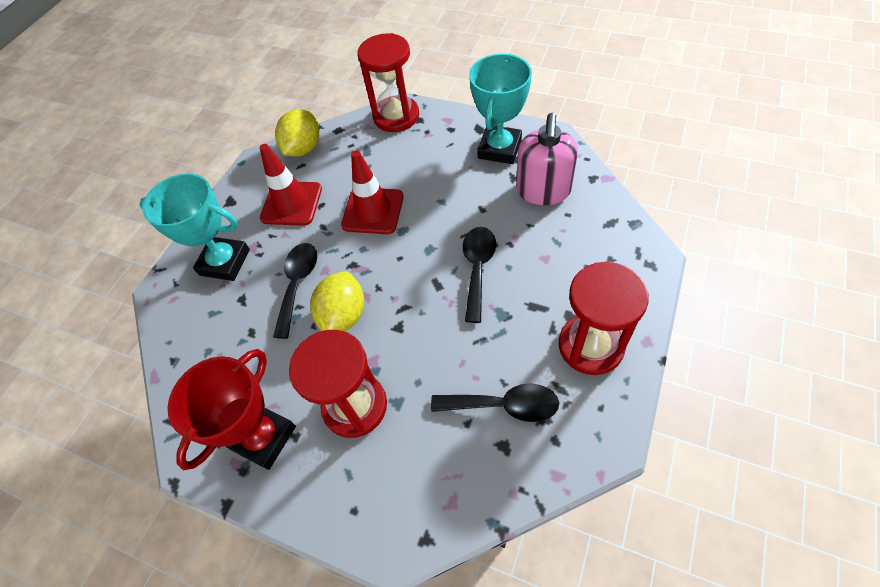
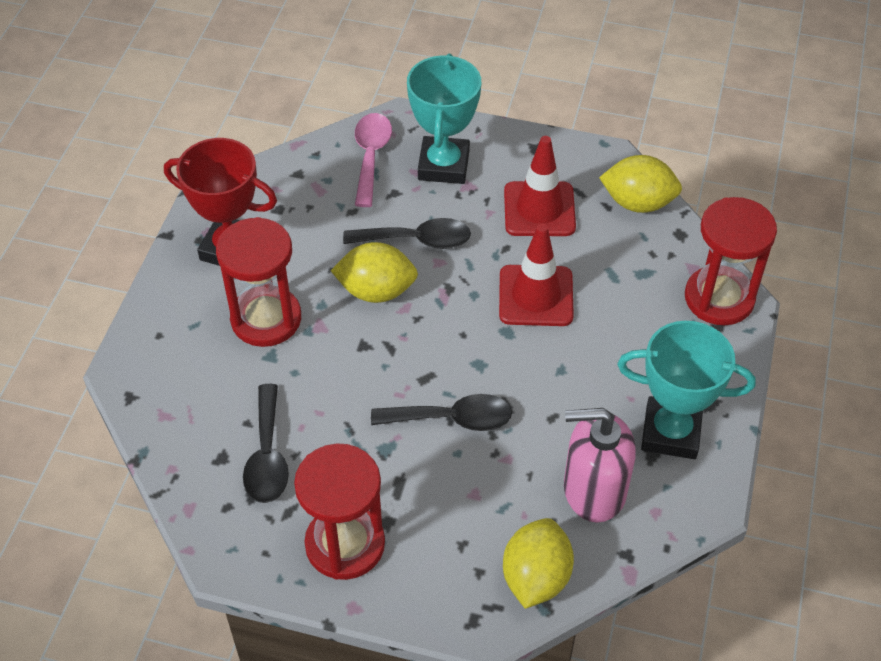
camera: 75 degrees right, 5 degrees down
(194, 315) = (371, 156): none -> pink spoon
(613, 226) = (535, 577): none -> yellow lemon

